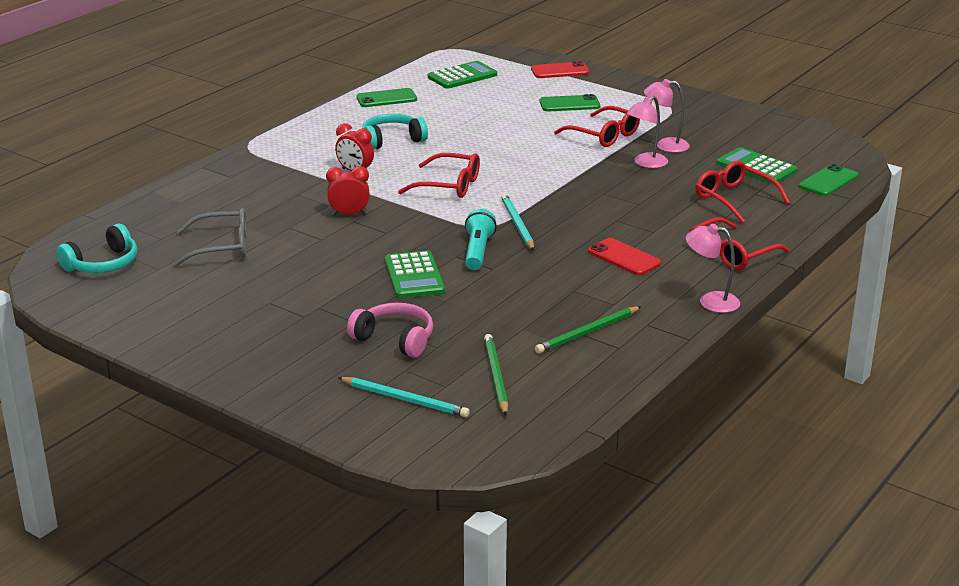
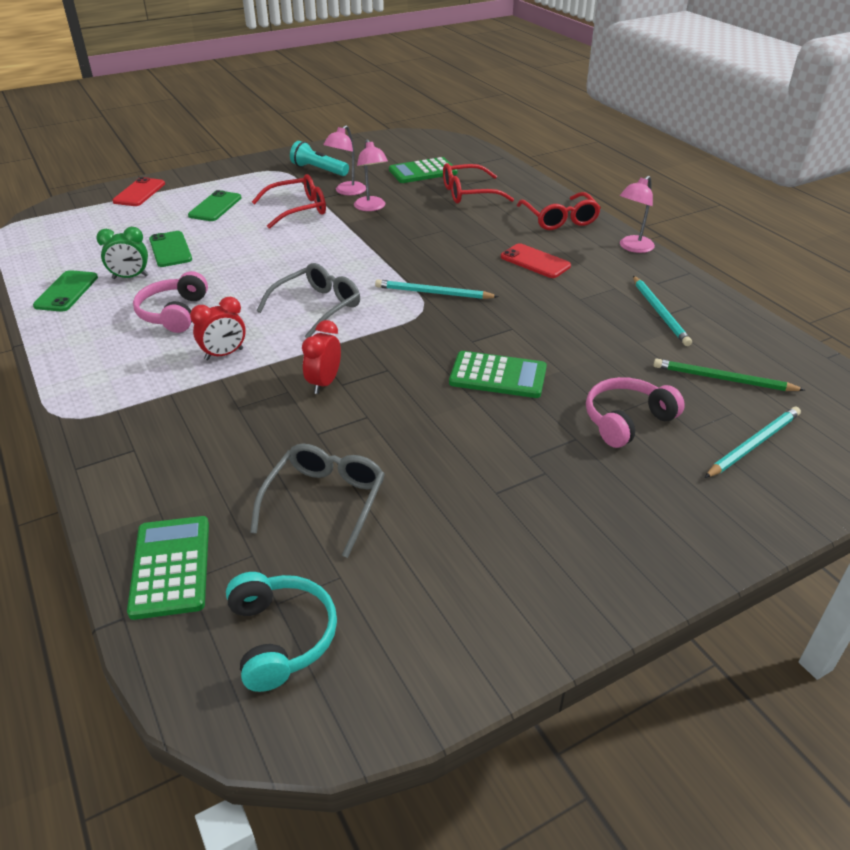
camera: 65 degrees left, 10 degrees up
(392, 140) = (174, 313): turquoise headphones -> pink headphones
(426, 111) = (130, 277): none -> green clock
(448, 185) = (317, 307): red glasses -> grey glasses
(462, 76) = (77, 238): green calculator -> green calculator (170, 567)
(478, 251) = (472, 327): turquoise flashlight -> turquoise flashlight (319, 170)
(587, 332) = (660, 312): green pencil -> turquoise pencil
(624, 257) = (535, 261): red phone -> red phone turned 60 degrees clockwise
(828, 181) = (470, 156): green phone -> green phone (170, 249)

